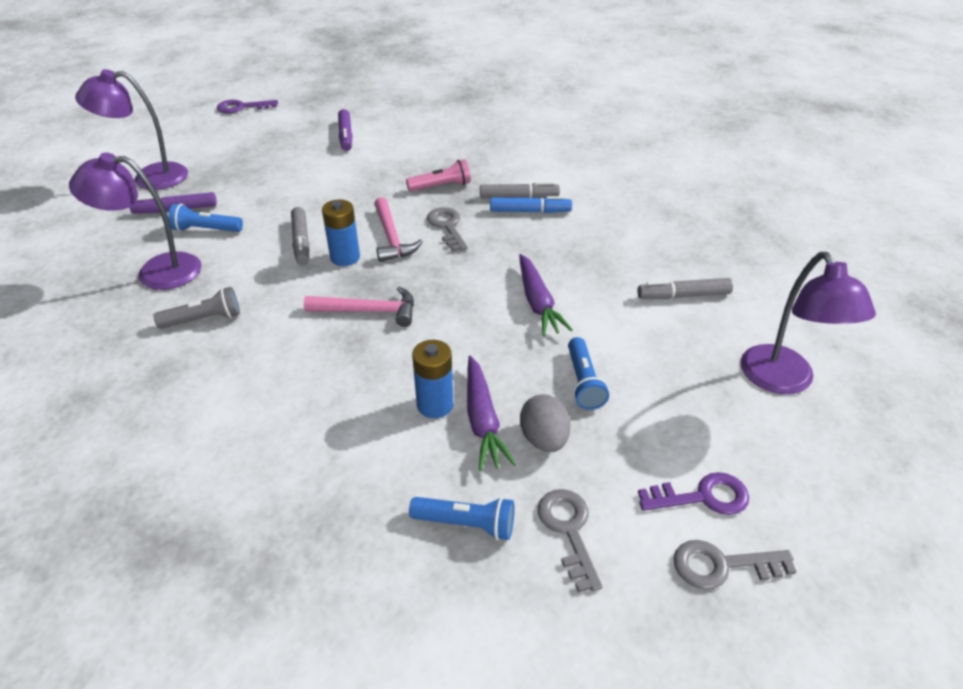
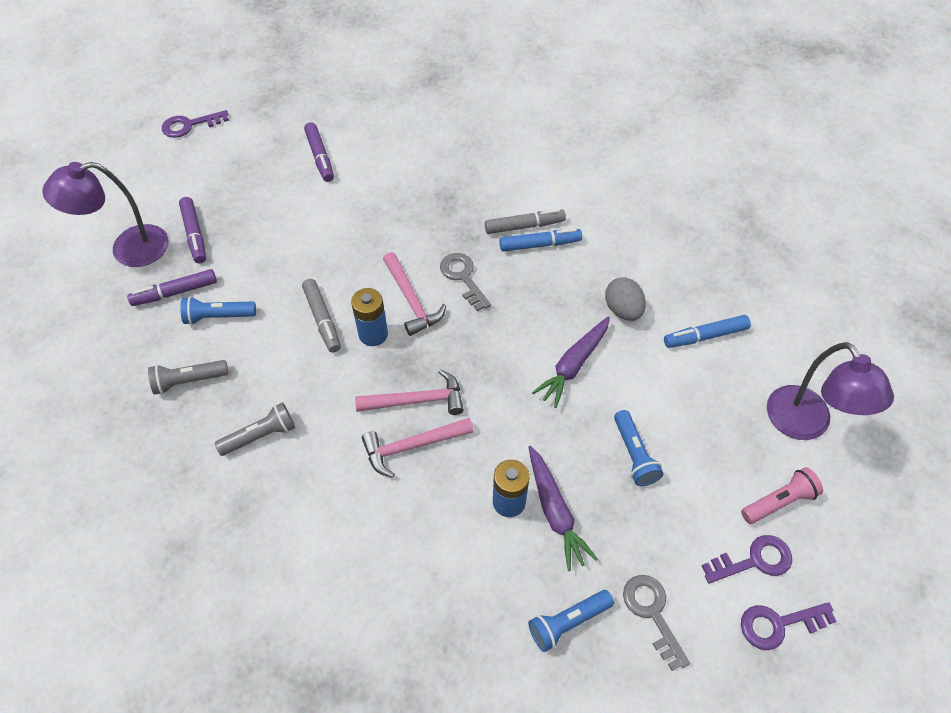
camera: 10 degrees left, 15 degrees up
(156, 271) = (188, 381): purple lamp -> grey flashlight
(212, 174) = (194, 234): none -> purple marker
(350, 346) = (412, 446): none -> pink hammer
(441, 186) = (442, 221): pink flashlight -> pink flashlight (779, 501)
(466, 524) = (567, 622): blue flashlight -> blue flashlight turned 150 degrees clockwise
(537, 302) = (573, 365): purple carrot -> purple carrot turned 60 degrees clockwise
(544, 439) = (612, 523): grey egg -> grey egg (623, 310)
(683, 295) = (705, 336): grey marker -> blue marker
(722, 565) = (778, 624): grey key -> purple key

